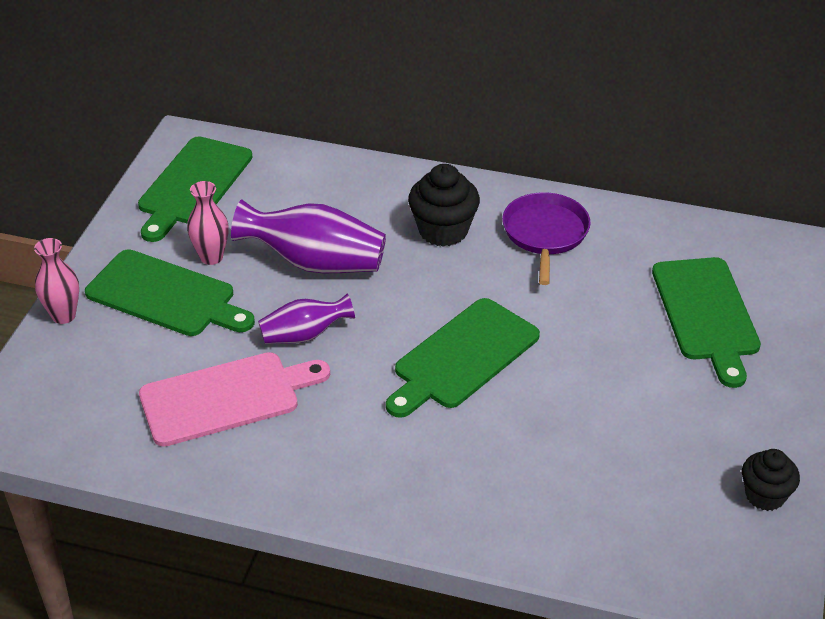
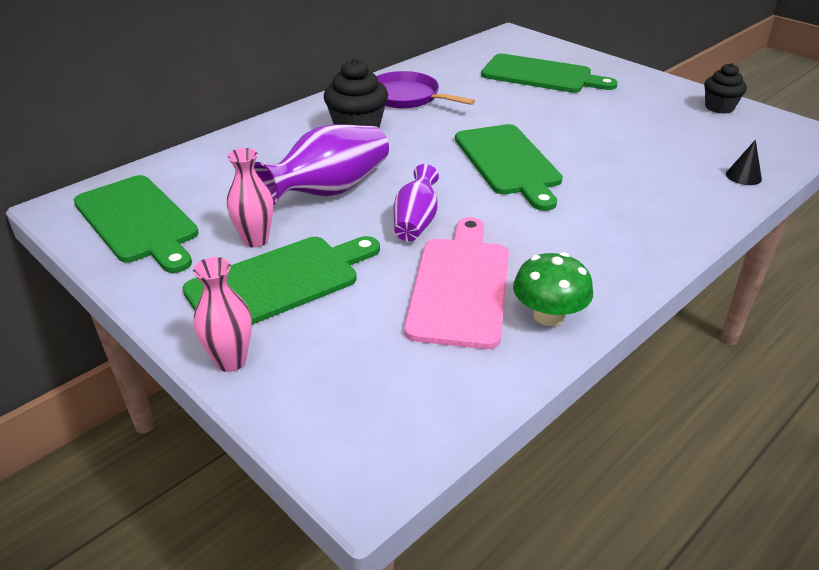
camera: 60 degrees left, 5 degrees down
(219, 464) = (548, 315): none -> green mushroom
(586, 550) = (743, 176): none -> black cone

